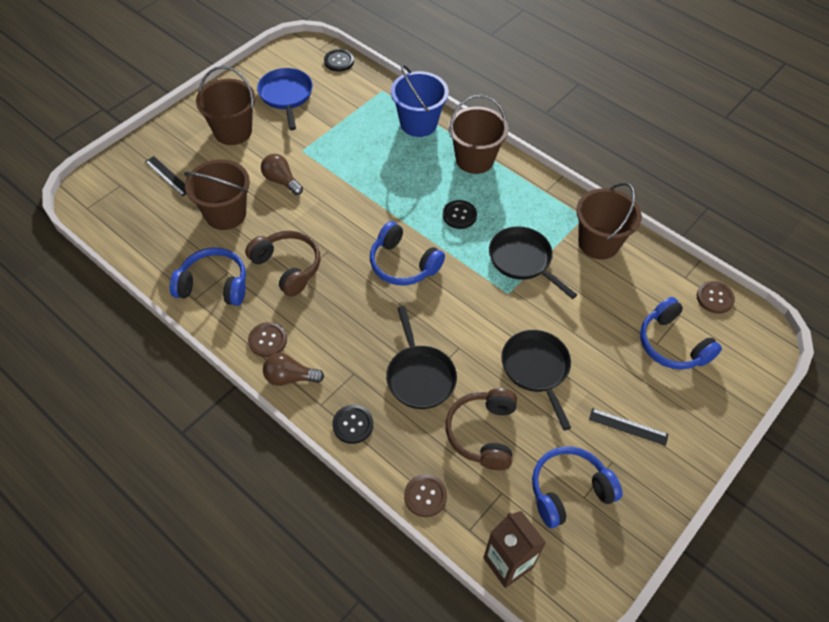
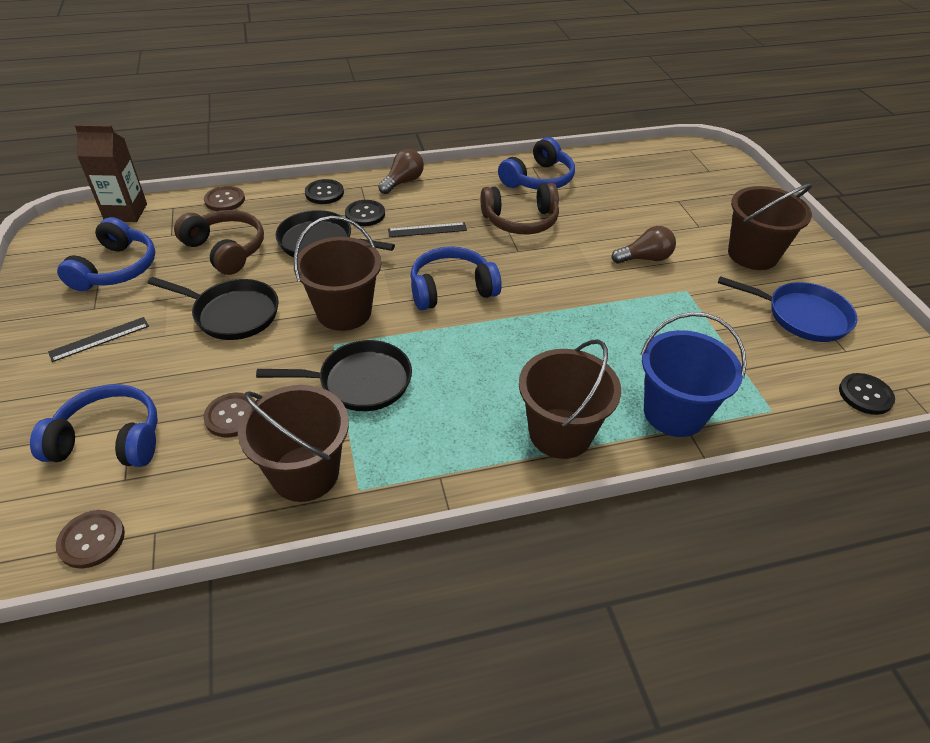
camera: 125 degrees right, 10 degrees down
(168, 176) = (704, 197): black ruler -> black ruler (427, 230)
(225, 214) = (622, 211): brown bucket -> brown bucket (344, 312)
(267, 340) = (451, 184): brown button -> brown button (232, 416)
(459, 215) = (477, 365): black button -> black button (365, 214)

